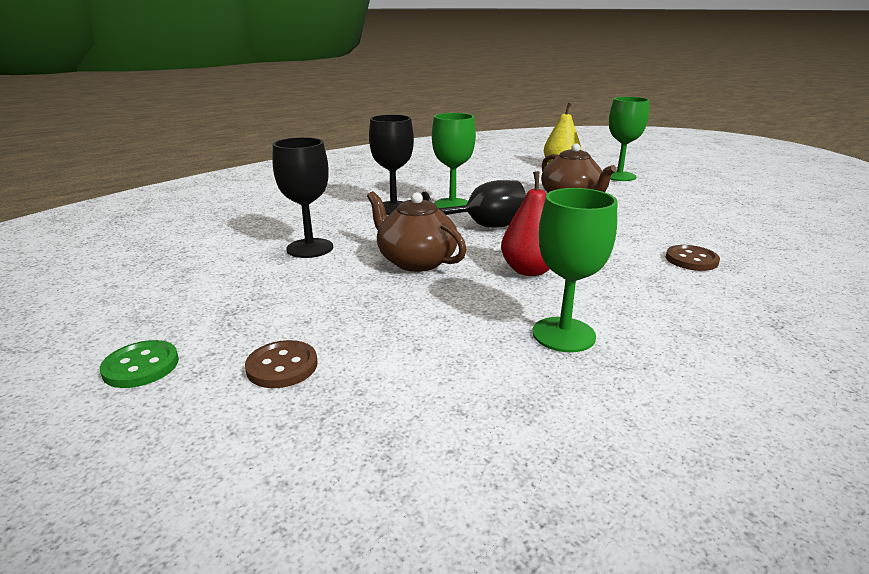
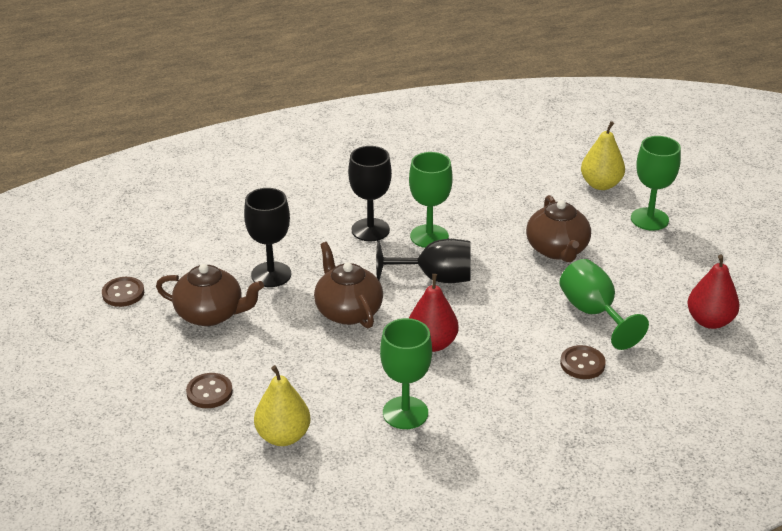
camera: 20 degrees right, 10 degrees up
(123, 289) = (123, 293): none -> brown button
(141, 366) = (127, 371): green button -> none
(250, 289) = (210, 314): none -> brown teapot
(424, 397) = (283, 436): none -> yellow pear
(652, 227) = (594, 313): none -> green goblet
(749, 218) = (709, 321): none -> red pear

